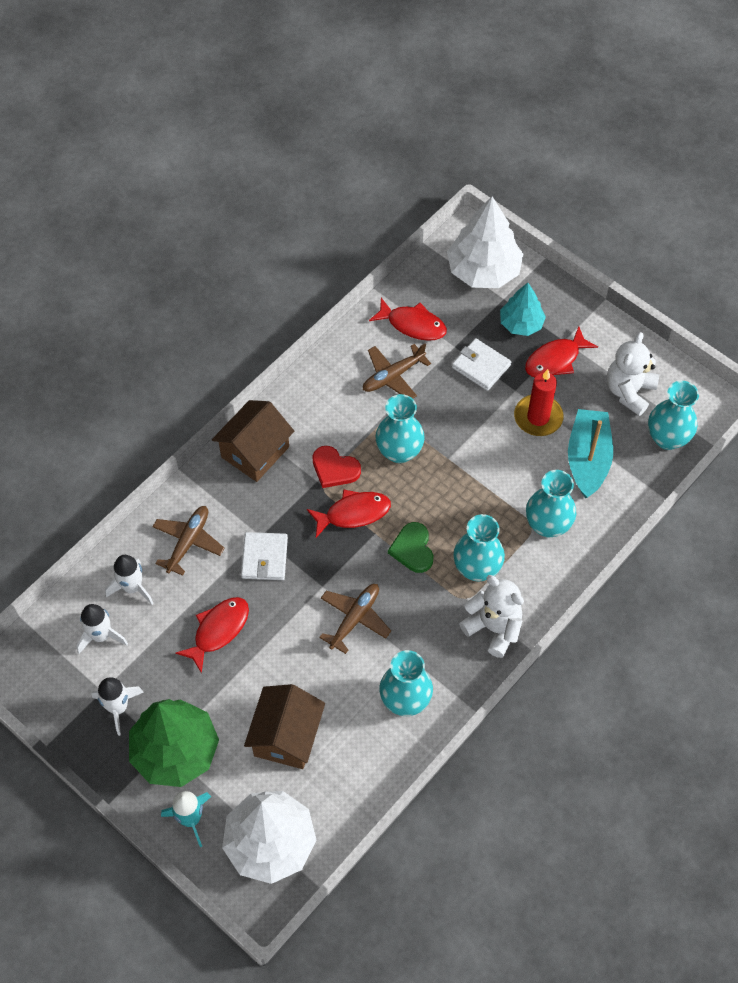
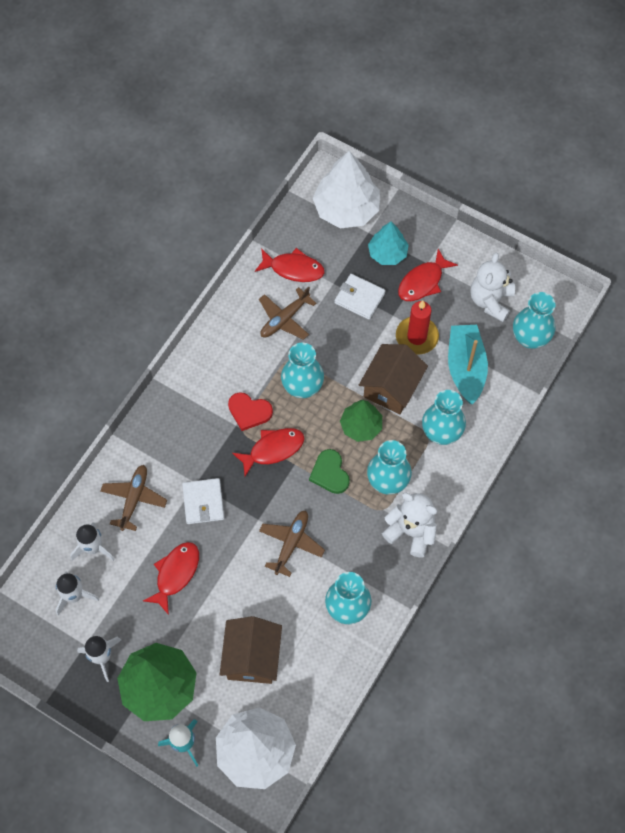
camera: 10 degrees left, 5 degrees up
(255, 452) = (177, 408): brown house -> brown house (391, 387)
(457, 503) = (361, 426): none -> green tree

